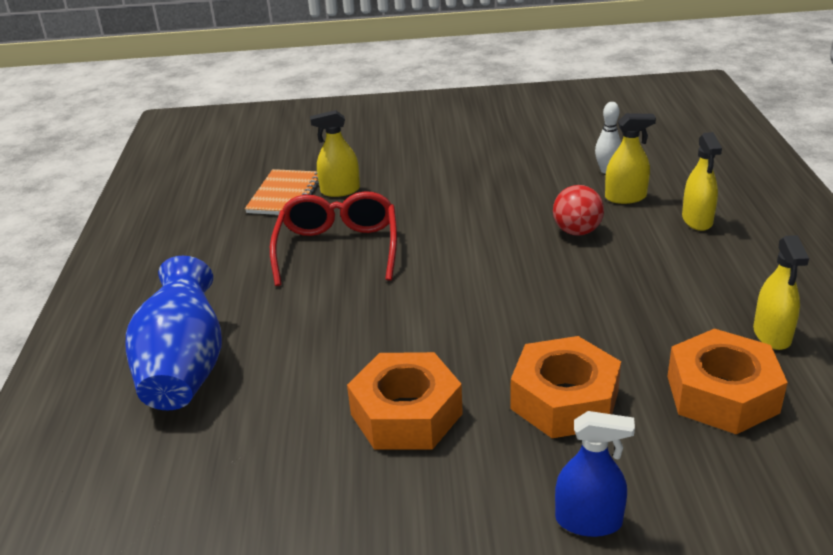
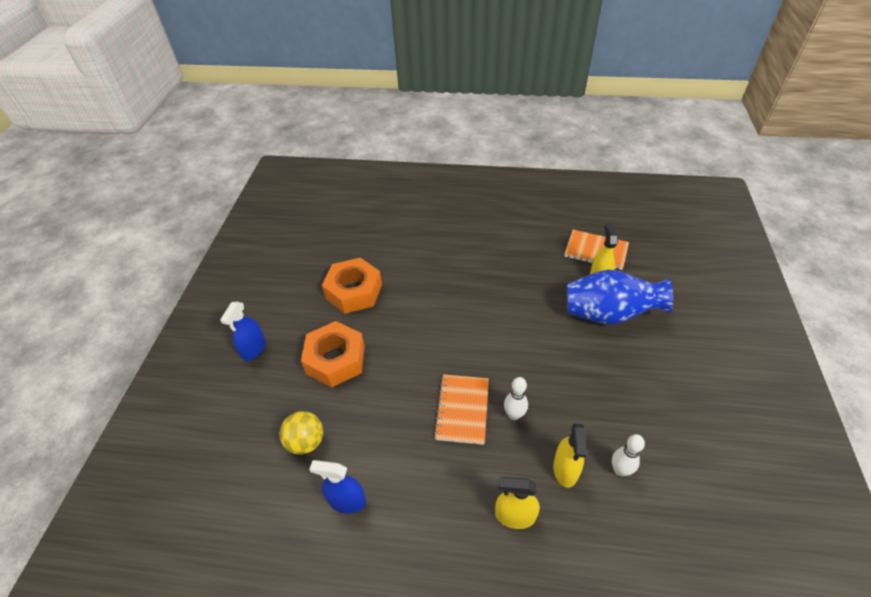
camera: 100 degrees right, 15 degrees up
(184, 369) = (420, 214): blue vase -> blue vase (608, 314)
(338, 249) = (518, 274): red glasses -> none
(577, 231) = (514, 415): red ball -> white bowling pin
(590, 267) = (462, 409): none -> orange notebook
(722, 394) = (306, 441): orange nut -> yellow ball
(772, 335) = (347, 501): yellow spray bottle -> blue spray bottle

